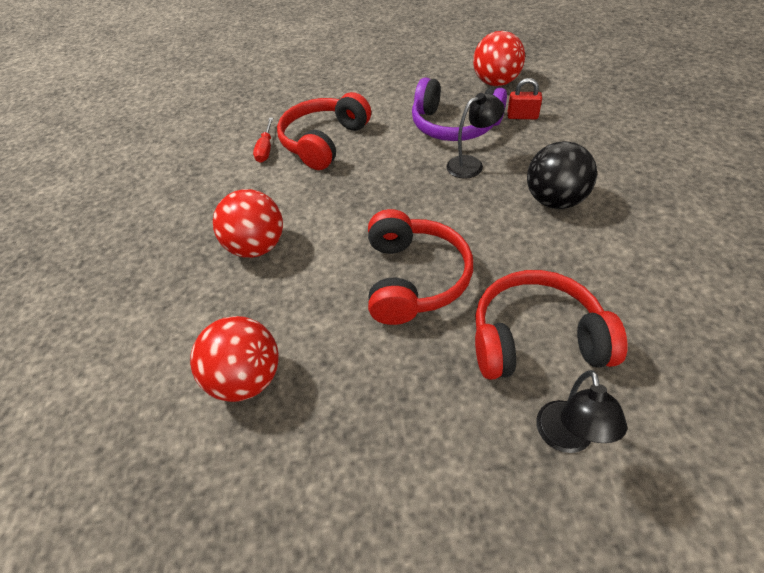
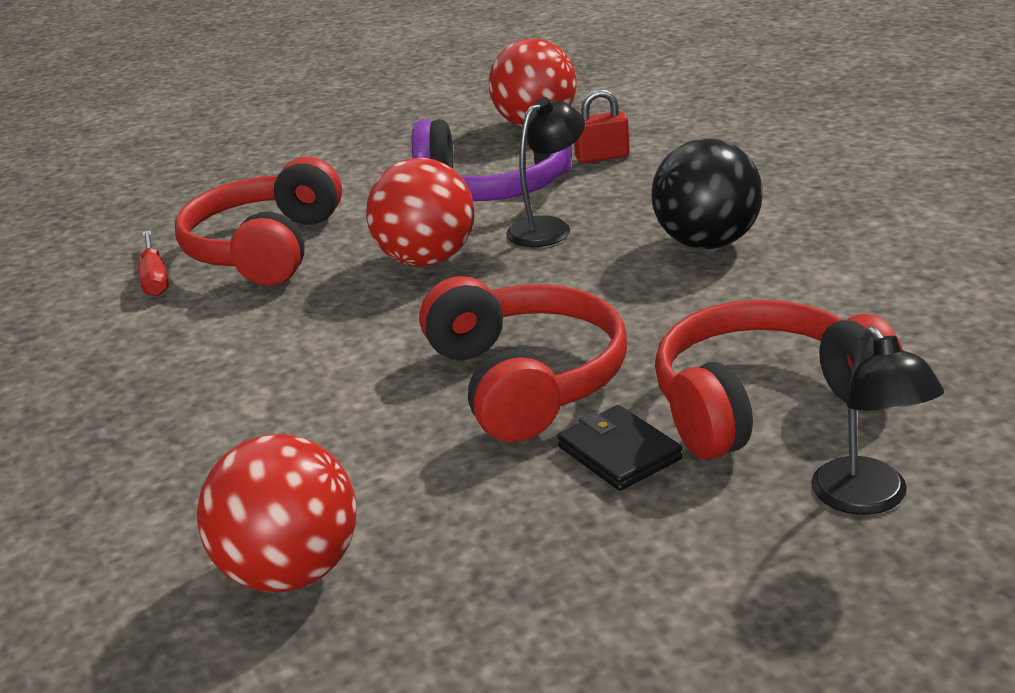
camera: 20 degrees left, 20 degrees down
(257, 247) = (212, 405): red ball -> red ball (426, 260)
(440, 351) = (619, 453): none -> black wallet

